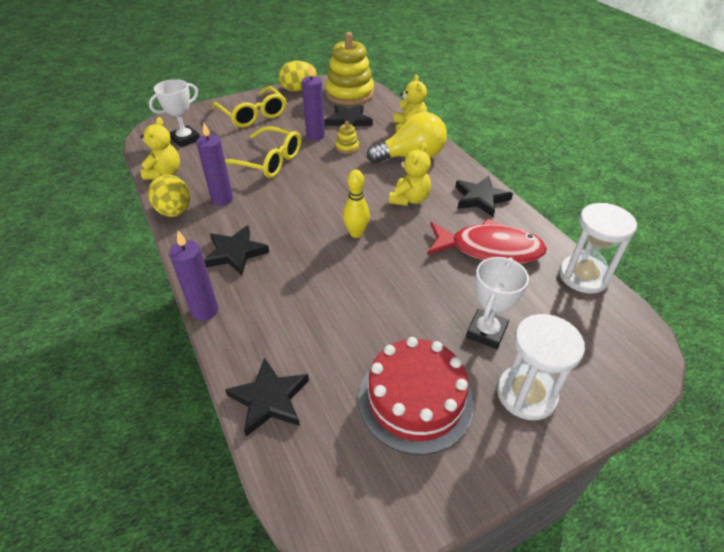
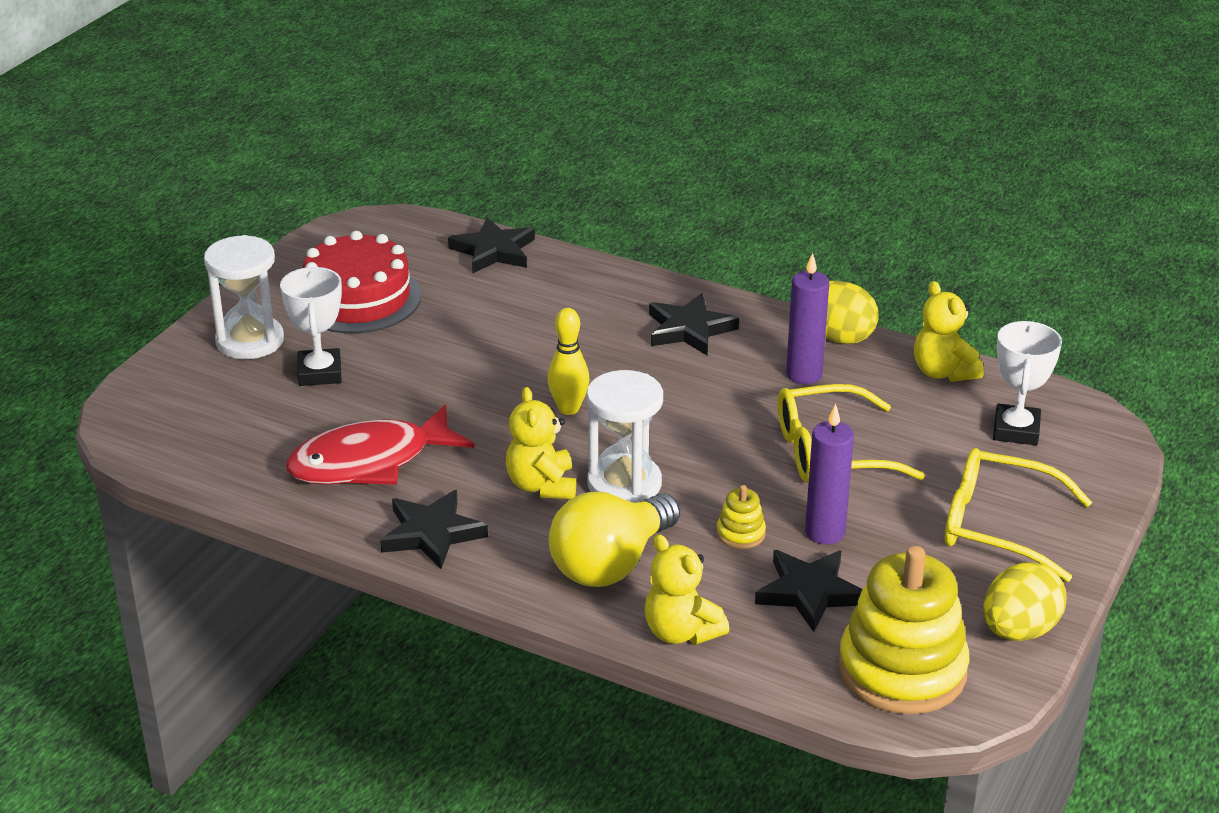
camera: 145 degrees right, 10 degrees down
(205, 311) = (642, 275): purple candle -> none
(583, 276) = (222, 478): white hourglass -> white hourglass (624, 484)

